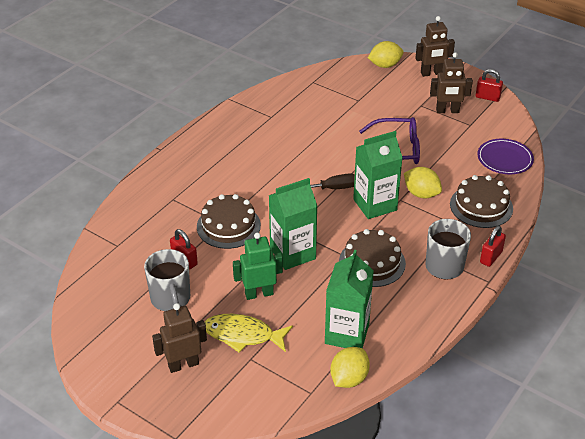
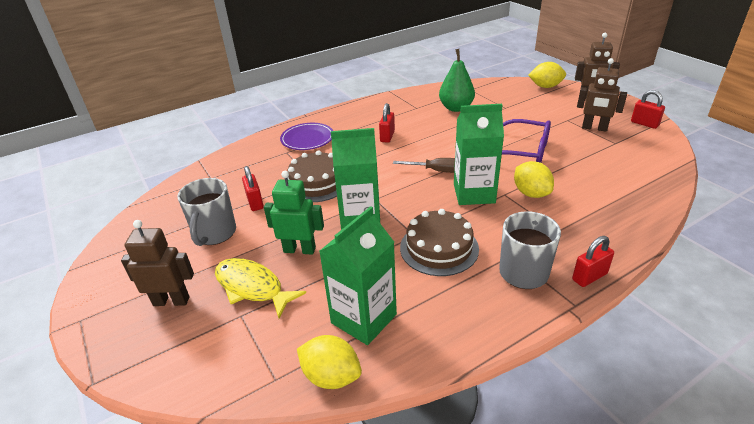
camera: 25 degrees right, 5 degrees down
(263, 159) = (387, 136): none -> red padlock
(311, 110) = (456, 108): none -> green pear
(349, 379) = (331, 376): yellow lemon -> yellow lemon turned 60 degrees clockwise
(481, 206) = (598, 219): brown cake -> none
(505, 159) = (645, 179): purple plate -> purple plate (307, 139)

